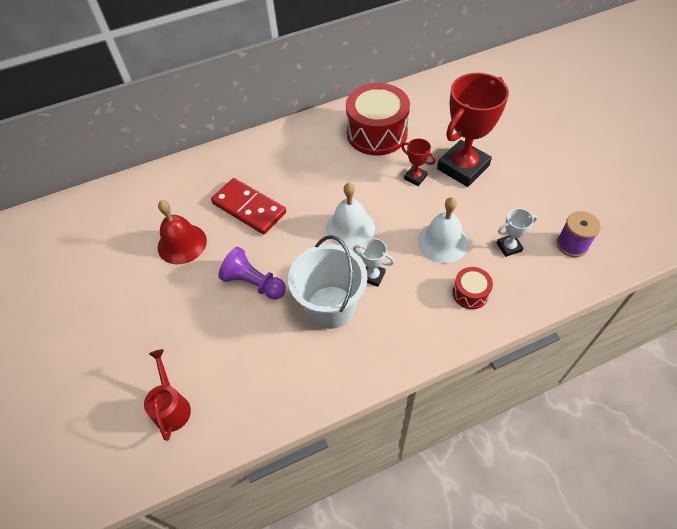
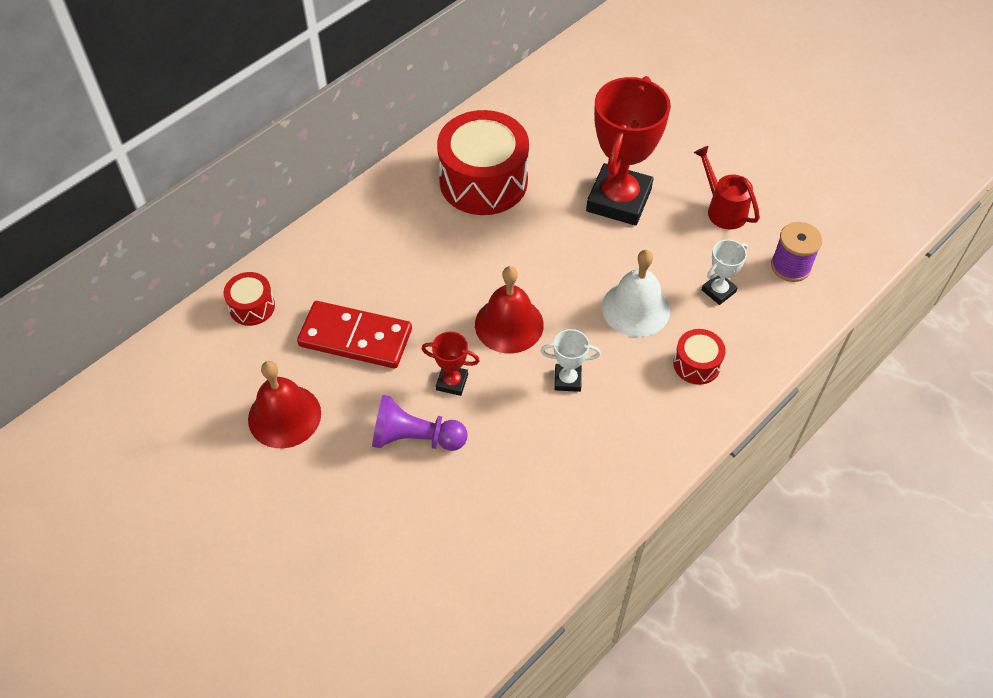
camera: 25 degrees left, 0 degrees up
(172, 406) = (387, 631): red watering can -> red watering can (723, 209)
(198, 172) = (252, 307): none -> red drum
(330, 307) = (532, 436): white bucket -> none
(350, 228) = (509, 324): white bell -> red bell
(415, 177) = (563, 230): red trophy -> red trophy (452, 382)

